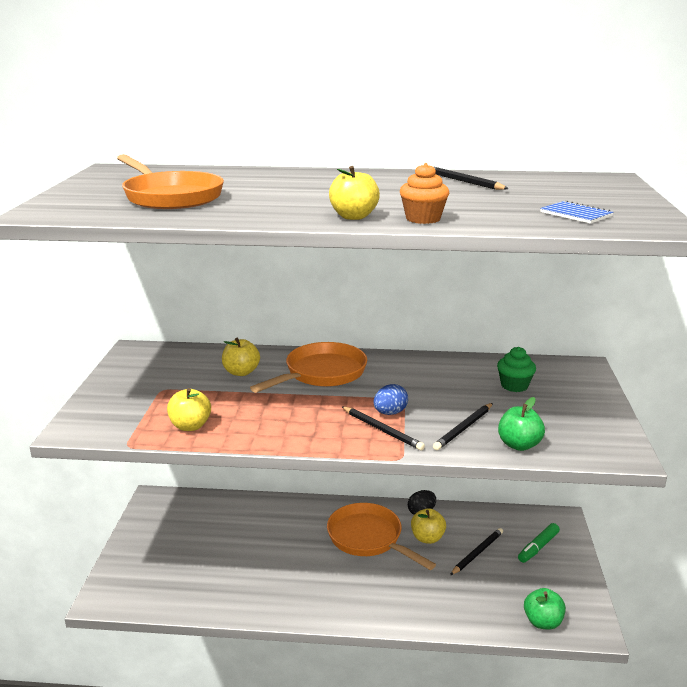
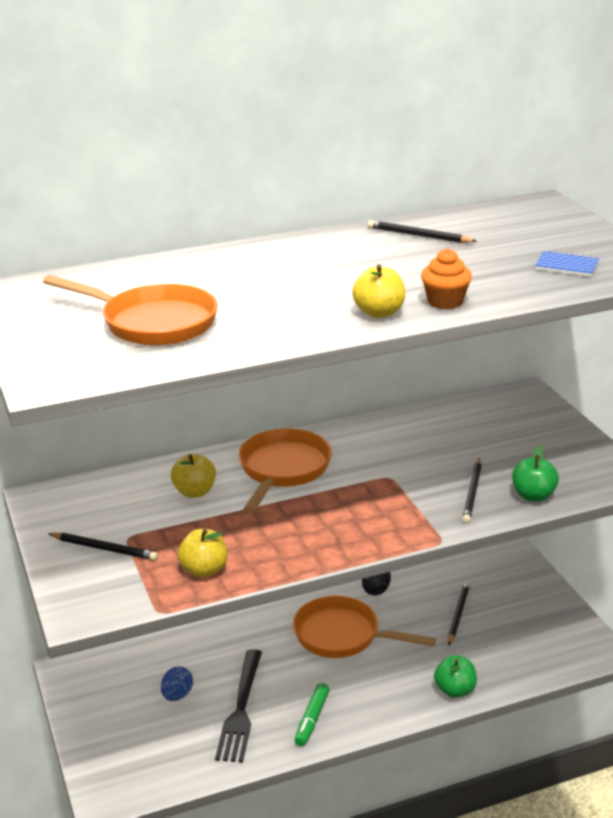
camera: 25 degrees left, 5 degrees up
(248, 569) = (241, 710): none -> black fork
(382, 430) = (400, 517): black pencil -> black pencil (104, 548)
(390, 413) = (391, 496): blue egg -> blue egg (177, 695)
(427, 538) = (400, 615): yellow apple -> none
(514, 386) = (481, 432): green cupcake -> none
(538, 547) = (510, 590): green marker -> green marker (312, 719)
(542, 622) = (556, 661): green apple -> green apple (455, 690)

